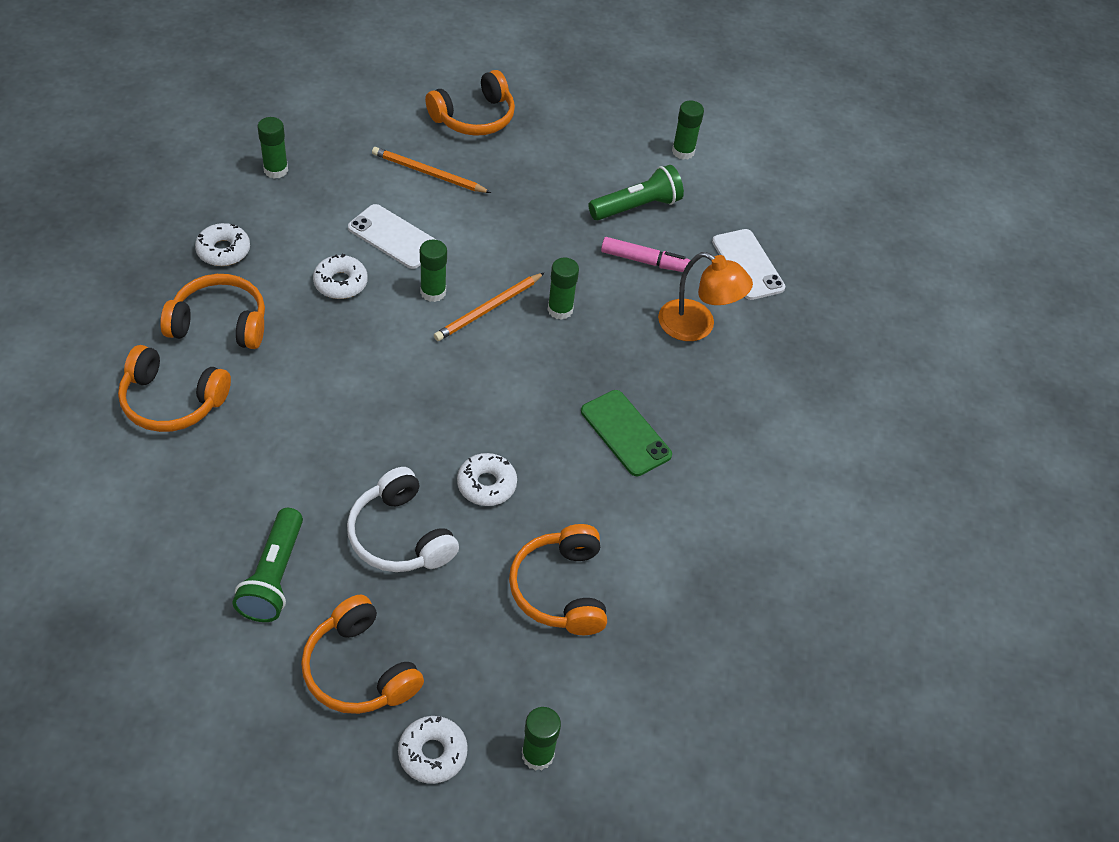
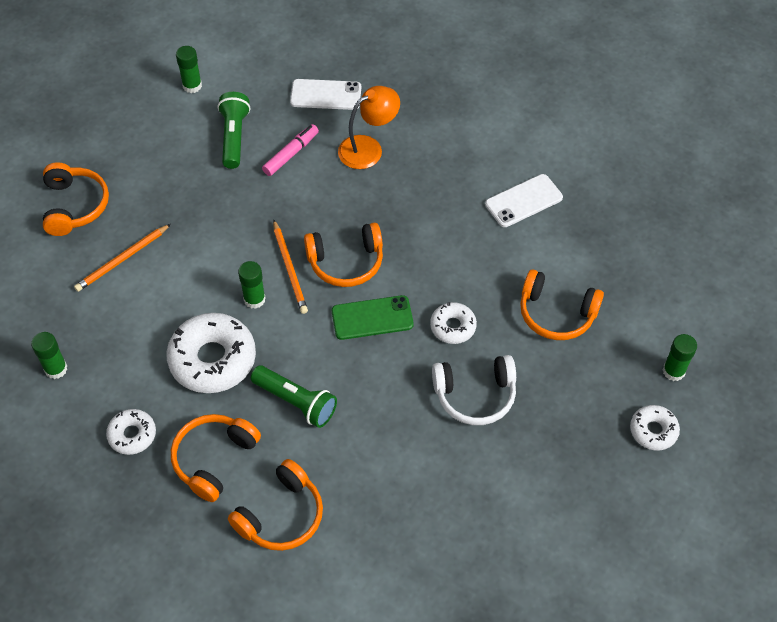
camera: 60 degrees left, 5 degrees up
(274, 577) = (479, 487): green flashlight -> green flashlight (296, 402)
(340, 283) = (212, 359): white donut -> white donut, size x1.87
(359, 670) = (575, 455): orange headphones -> orange headphones (346, 262)
(393, 237) = (181, 307): white phone -> white phone (523, 201)
(560, 309) = (312, 224): green glue stick -> none
(625, 433) = (444, 227): green phone -> green phone (372, 318)

